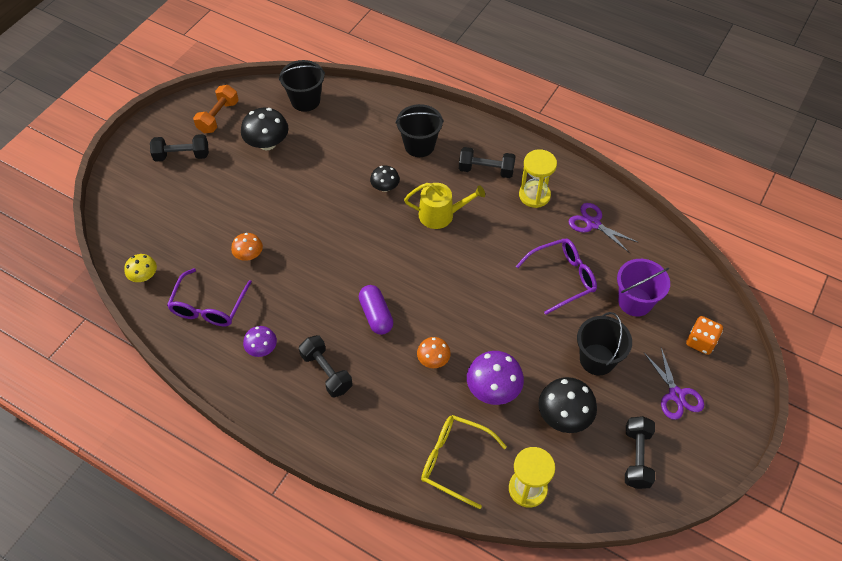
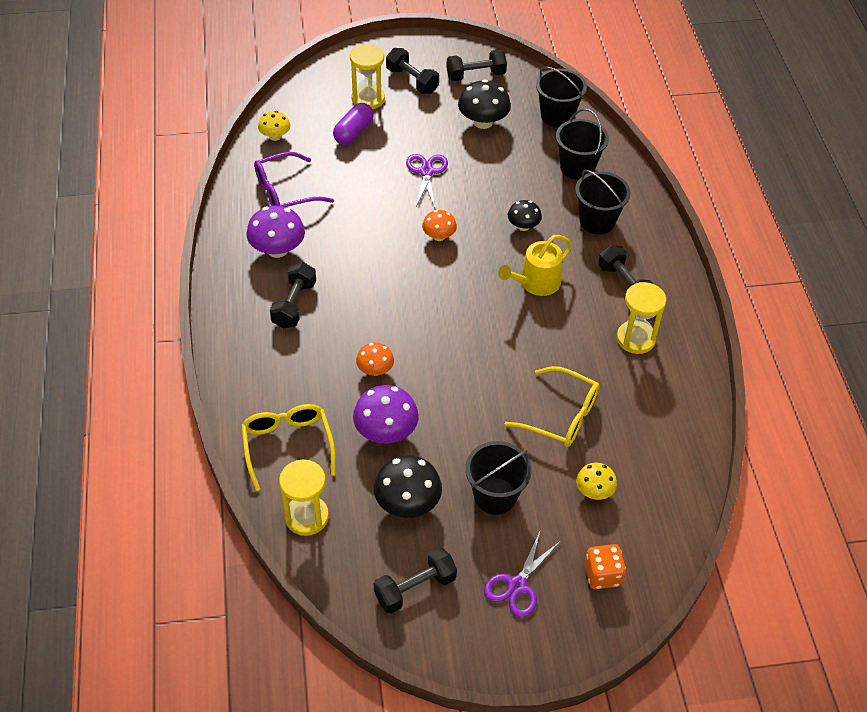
camera: 50 degrees right, 5 degrees down
(170, 193) = (368, 99): none -> yellow hourglass
(218, 117) = (475, 75): orange dumbbell -> black dumbbell
(249, 255) = (358, 184): orange mushroom -> orange mushroom (439, 236)
(262, 348) = (277, 249): purple mushroom -> purple mushroom, size x1.65
(362, 123) = (577, 167): none -> black bucket
(376, 315) = (382, 303): purple capsule -> purple capsule (353, 132)
(441, 215) = (536, 283): yellow watering can -> yellow watering can turned 90 degrees clockwise
(562, 278) = (561, 416): purple glasses -> yellow glasses
(593, 223) = (653, 404): purple scissors -> purple scissors (426, 172)
(635, 302) = (594, 491): purple bucket -> yellow mushroom

